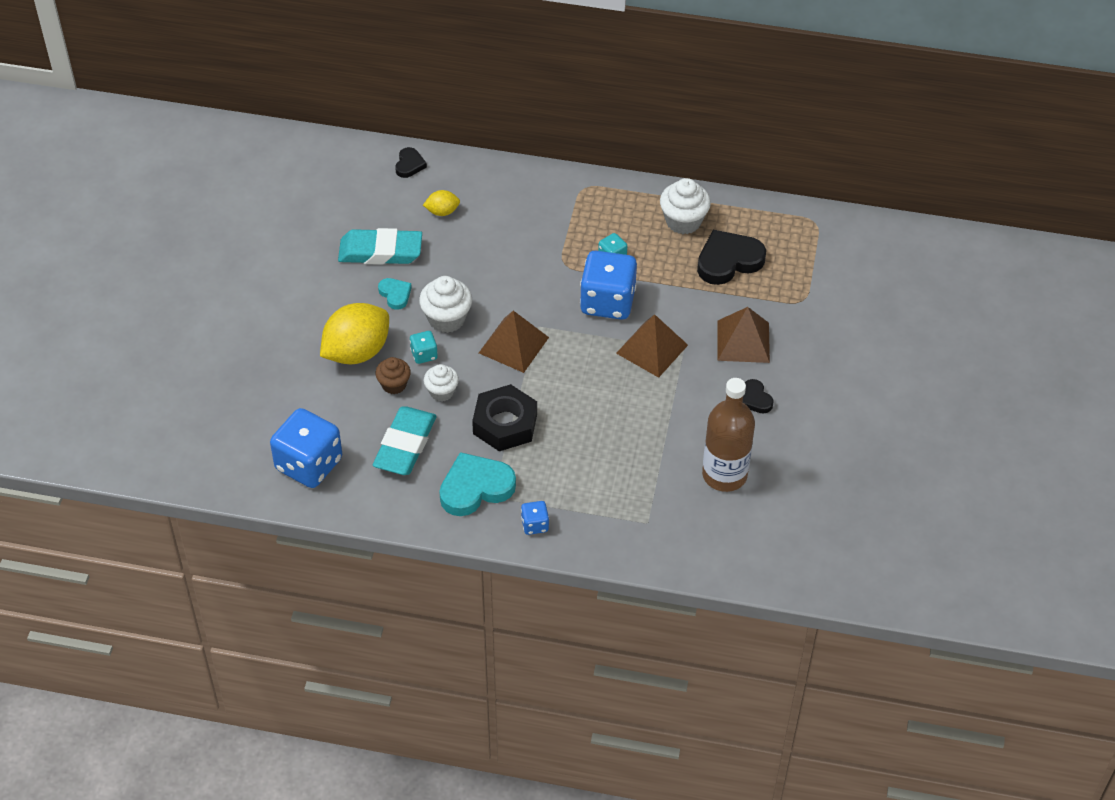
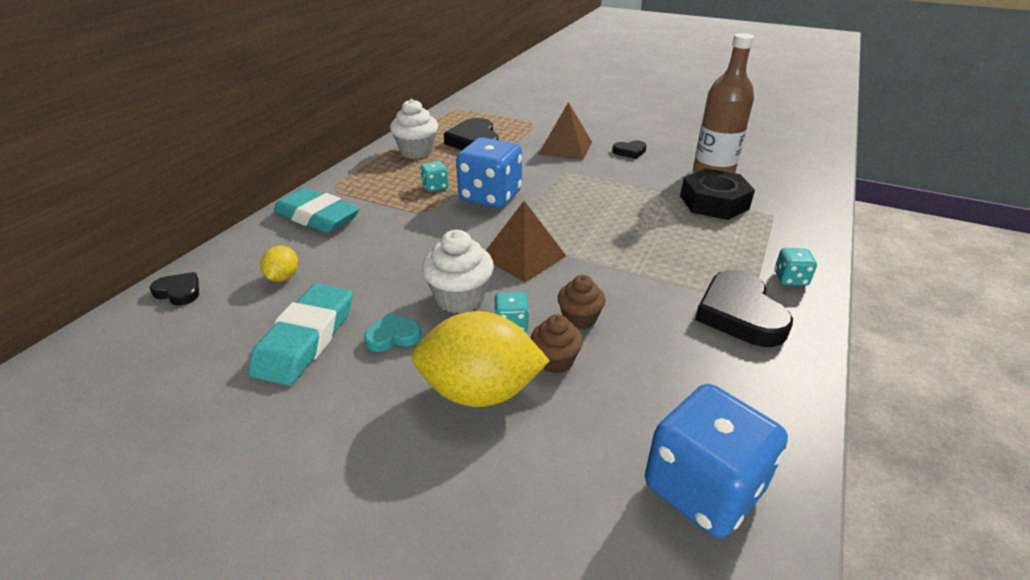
camera: 75 degrees left, 15 degrees down
(357, 352) = (480, 391): yellow lemon -> yellow lemon turned 60 degrees counterclockwise
(405, 445) = (667, 365): turquoise eraser -> turquoise eraser (317, 217)
(441, 392) = (579, 319): white cupcake -> brown cupcake
(475, 488) = (739, 314): turquoise heart -> black heart
(505, 424) = (639, 278): black nut -> black nut (714, 202)
(535, 525) = (790, 279): blue dice -> turquoise dice
(652, 349) = (559, 184): brown pyramid -> none

